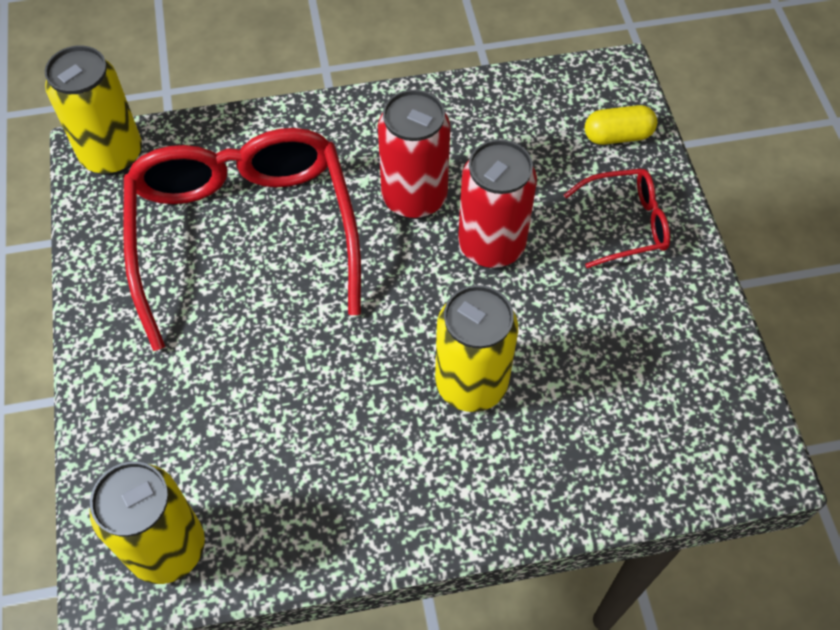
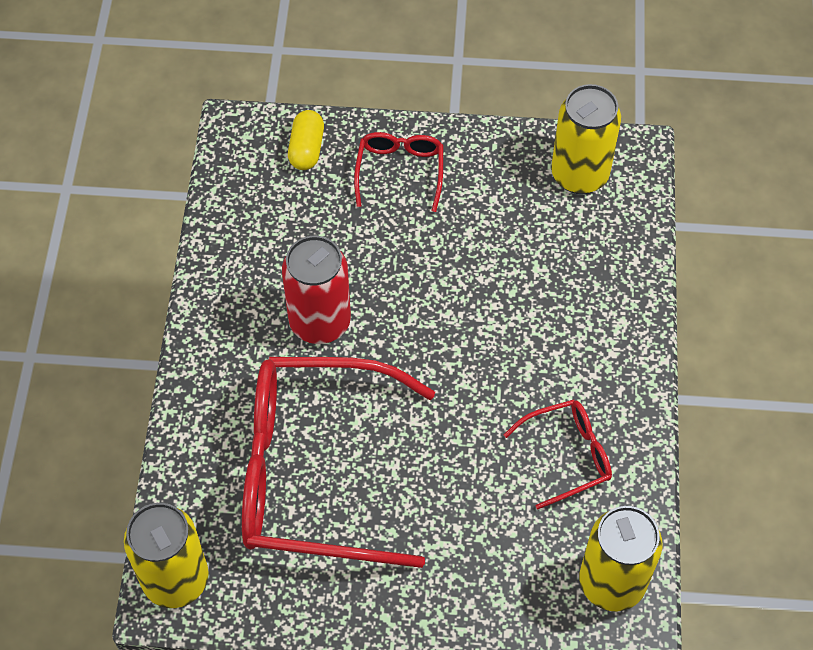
camera: 75 degrees left, 0 degrees up
(317, 468) = (567, 455): none -> red glasses
(471, 384) = (520, 324): yellow can -> yellow can (579, 175)
(491, 245) = (390, 275): red can -> none

